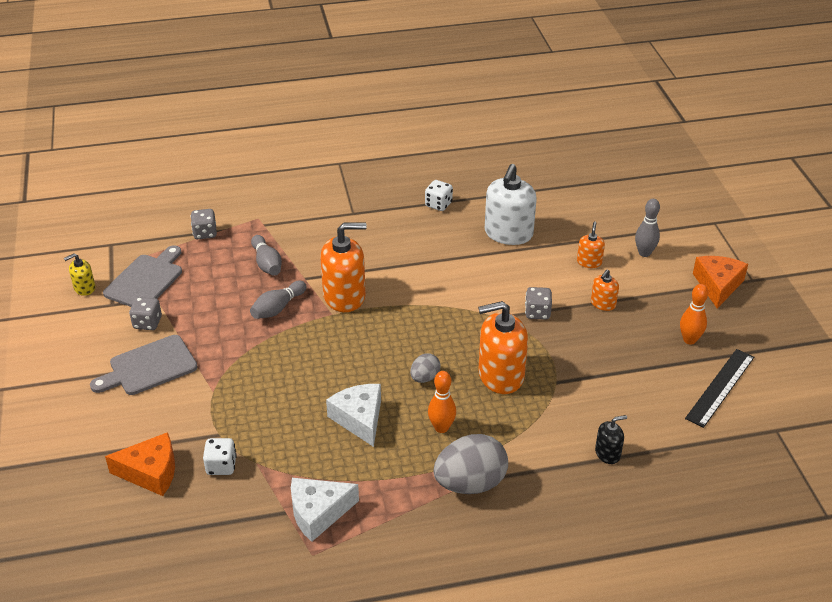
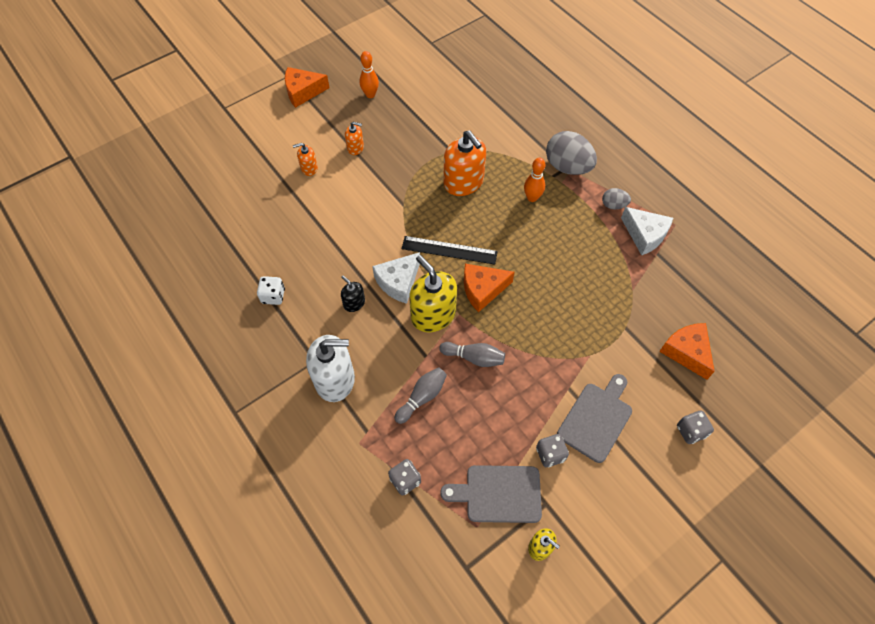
camera: 115 degrees left, 20 degrees up
(149, 367) = (596, 419): grey cutting board -> grey cutting board turned 90 degrees counterclockwise
(221, 466) = (650, 310): white dice -> none
(344, 296) = (433, 314): orange soap dispenser -> yellow soap dispenser
(347, 340) = (483, 289): none -> orange cheese
(359, 419) = (554, 247): white cheese -> white cheese (398, 282)
(425, 378) = (492, 224): grey egg -> grey egg (613, 205)
(508, 233) = (294, 230): white soap dispenser -> white soap dispenser (335, 379)
(537, 313) = (385, 182): grey dice -> grey dice (690, 431)
(607, 453) = (499, 110): black soap dispenser -> black soap dispenser (354, 303)
(644, 253) = (282, 139): grey bowling pin -> none
(720, 387) = (408, 72): black ruler -> black ruler (449, 250)

